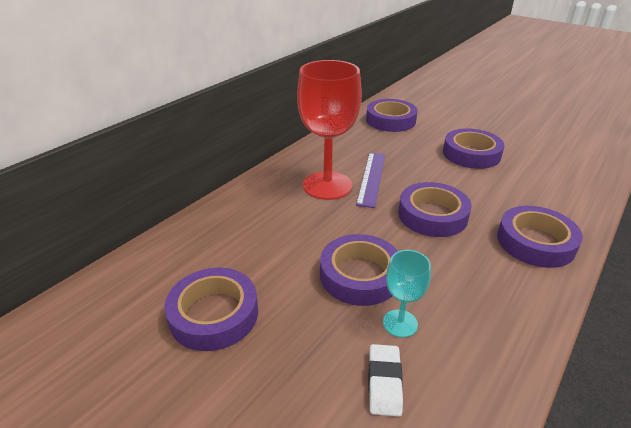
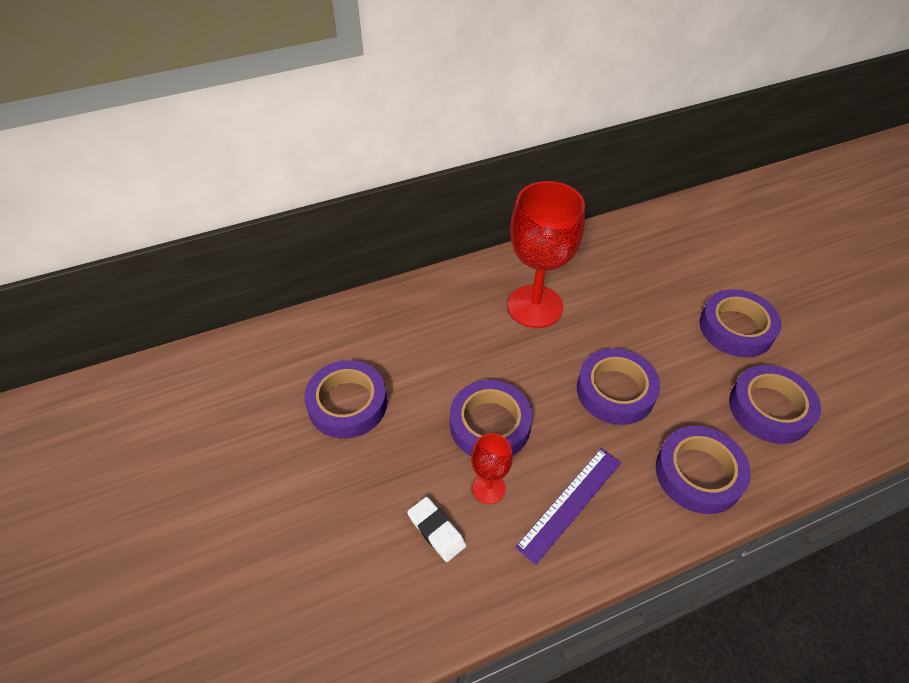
camera: 30 degrees right, 15 degrees up
(371, 178) = (588, 316): purple ruler -> purple ruler (570, 503)
(384, 382) = (436, 530): white eraser -> white eraser turned 75 degrees counterclockwise
(390, 120) = (679, 238): purple tape -> purple tape (770, 408)
(400, 323) = (489, 488): turquoise goblet -> red goblet

